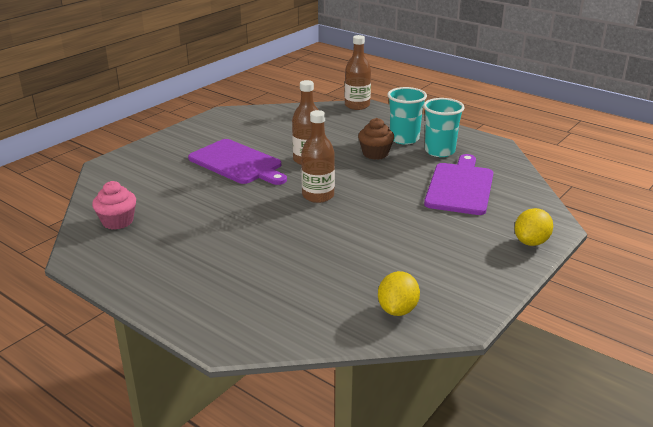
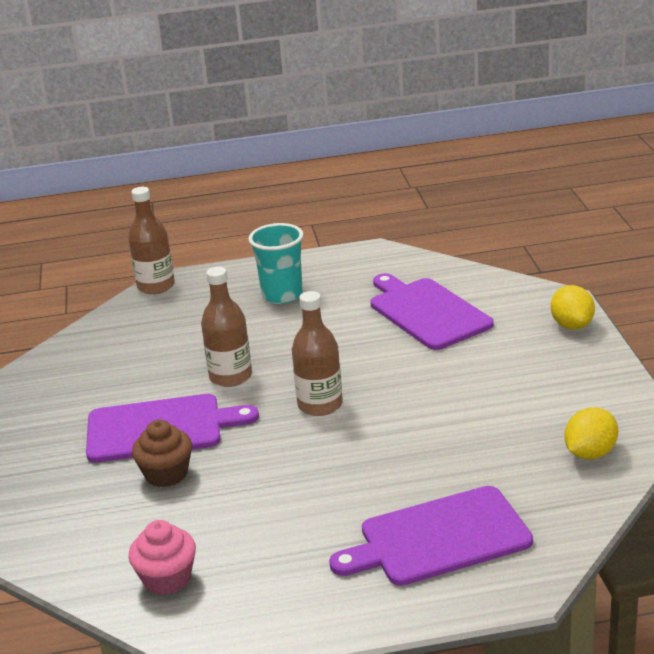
camera: 45 degrees left, 0 degrees up
(241, 289) = (438, 538): none -> purple cutting board
(375, 154) = (285, 327): brown cupcake -> brown cupcake (166, 474)
(397, 310) = (590, 453): yellow lemon -> yellow lemon turned 75 degrees clockwise
(439, 151) = (341, 288): turquoise cup -> none

